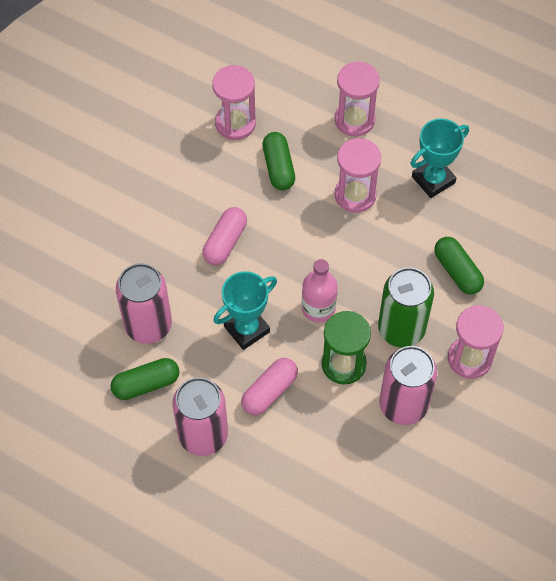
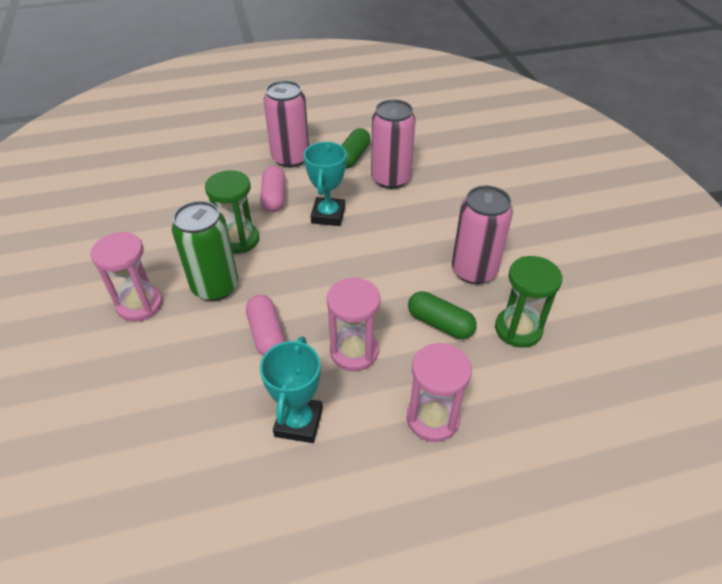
camera: 135 degrees right, 15 degrees down
(225, 242) = (407, 248): pink capsule -> pink capsule (266, 334)
(235, 123) = (518, 329): pink hourglass -> green hourglass
(318, 308) = (293, 257): pink bottle -> none
(403, 405) = (171, 246): pink can -> pink can (474, 270)
(457, 271) = (203, 359): green capsule -> none

